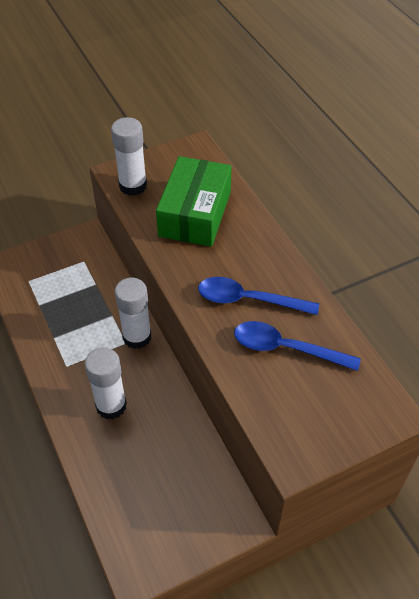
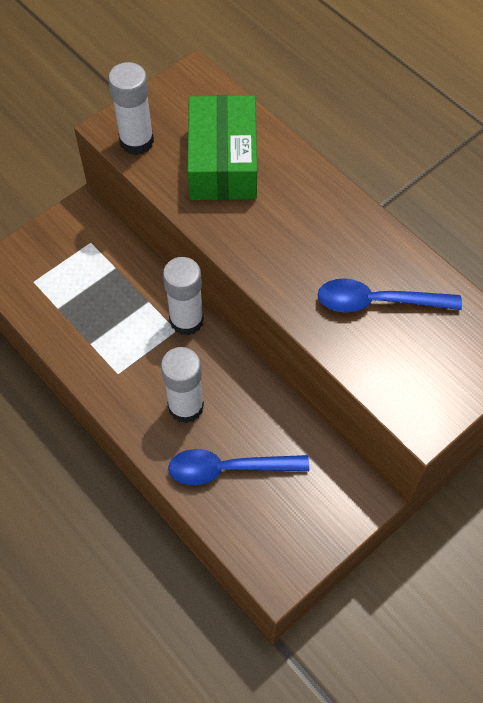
camera: 15 degrees left, 10 degrees up
(248, 300) = (318, 255): blue spoon -> blue spoon (228, 469)

